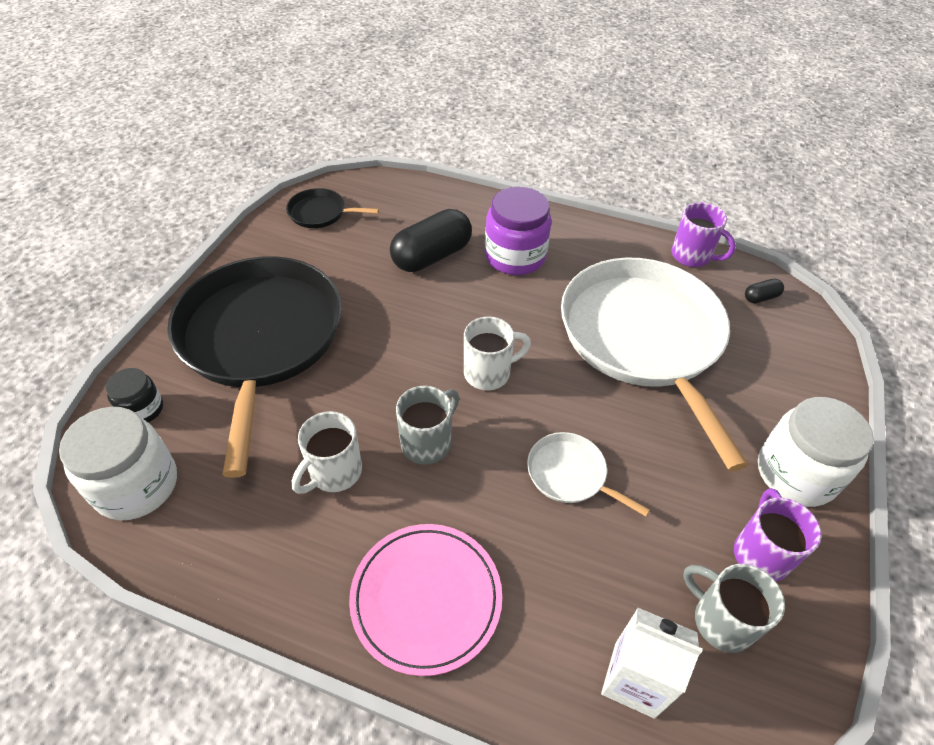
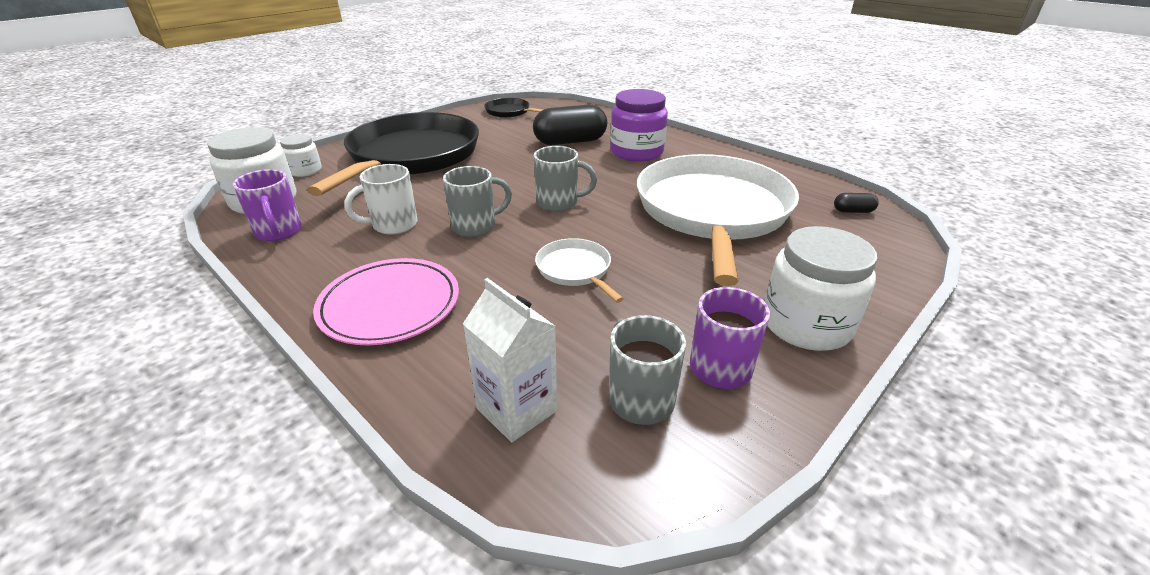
camera: 25 degrees right, 15 degrees down
(142, 409) = (305, 171): black jar -> white jar
(489, 373) = (559, 203): white mug -> grey mug
(692, 256) = (799, 177): purple mug -> purple mug (278, 232)

